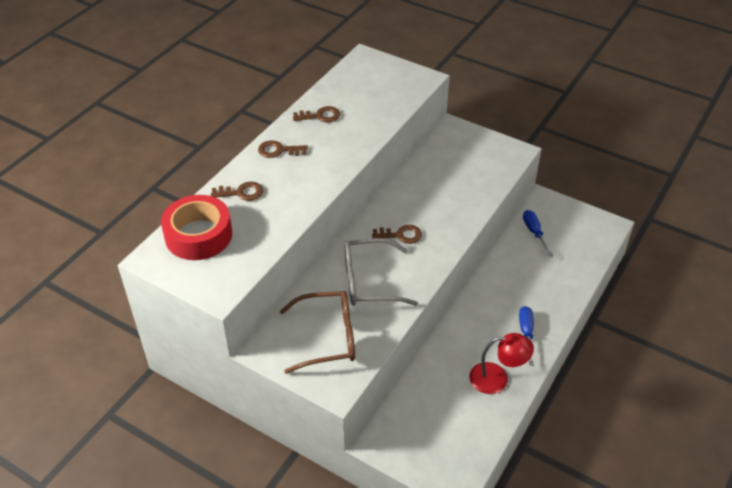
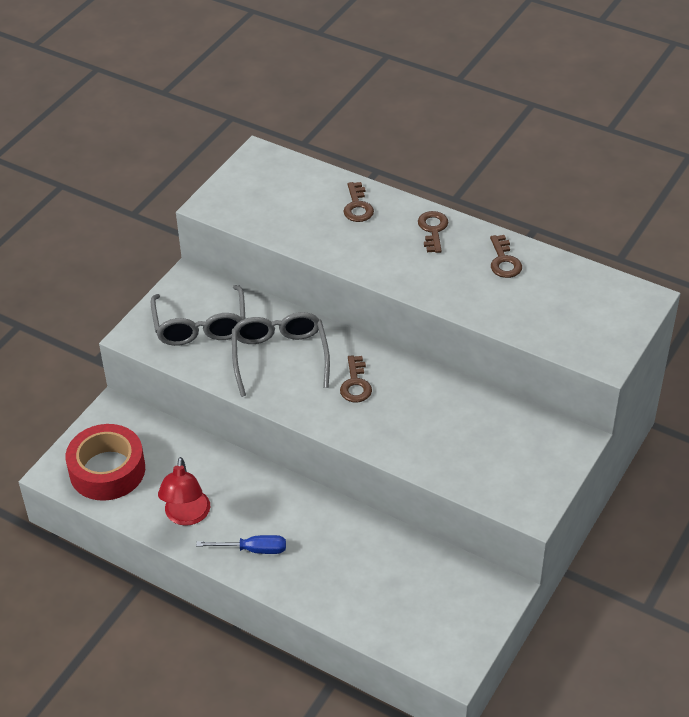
camera: 90 degrees right, 0 degrees up
(198, 235) = (291, 182): red tape -> red tape (107, 470)
(328, 337) = (200, 326): brown glasses -> grey glasses
(534, 233) = (432, 574): blue screwdriver -> none

